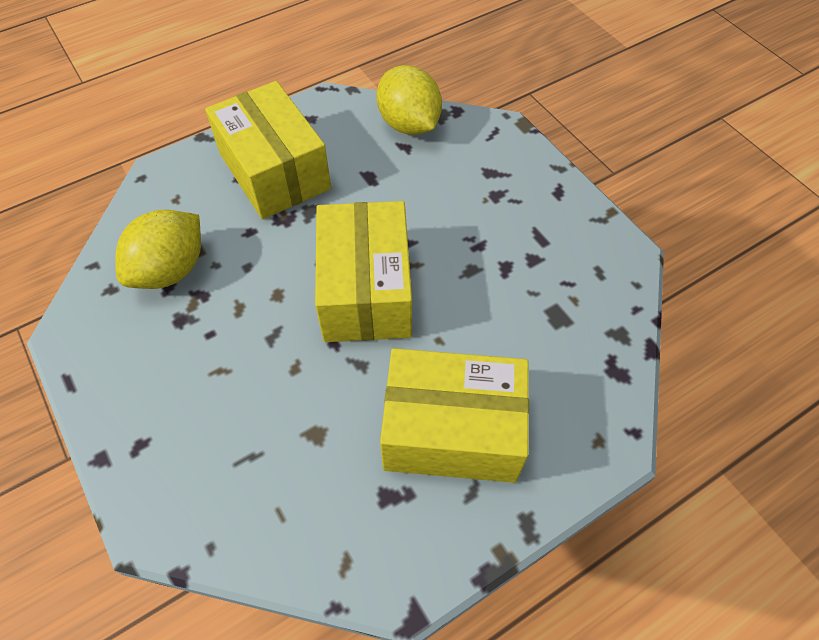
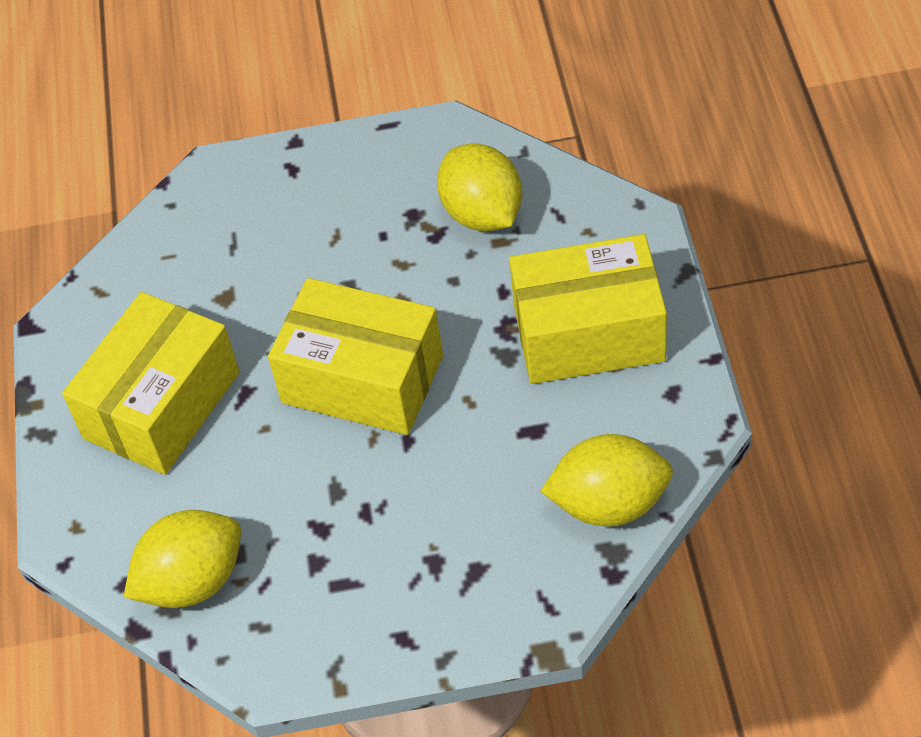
camera: 120 degrees right, 5 degrees down
(593, 329) = (193, 581): none -> yellow lemon

